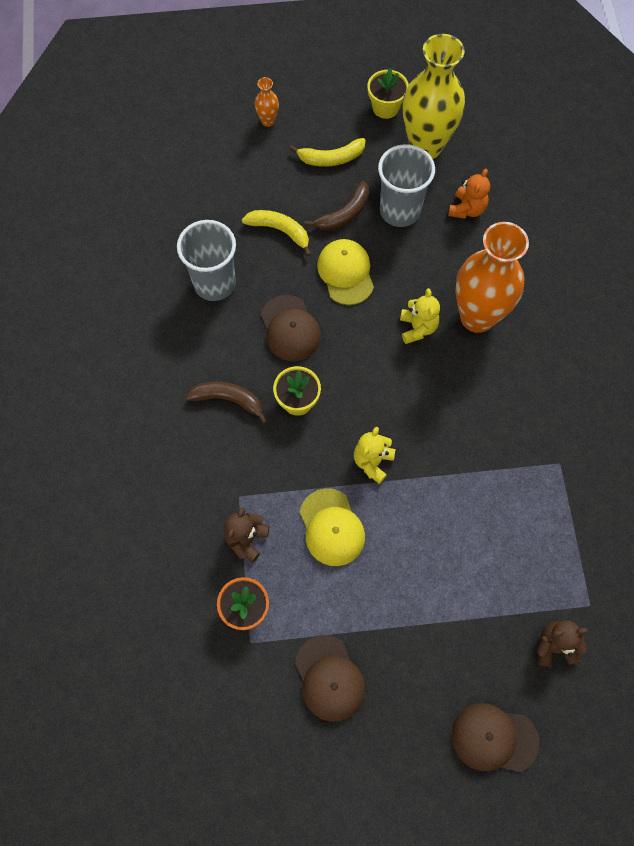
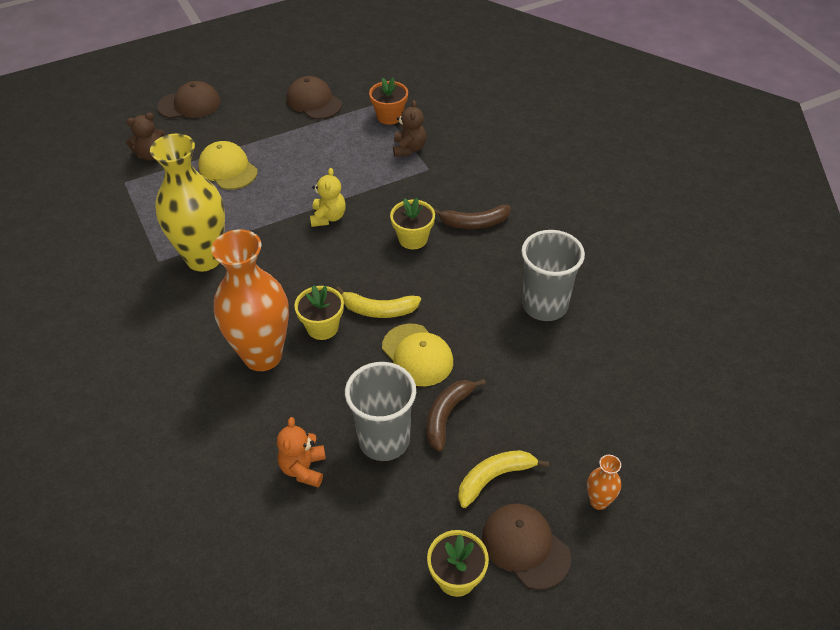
camera: 160 degrees right, 20 degrees down
(280, 231) = (508, 374): yellow banana -> yellow banana (379, 310)
(290, 328) = (449, 290): brown cap -> brown cap (525, 547)
(331, 527) = (345, 171): yellow cap -> yellow cap (228, 169)
(417, 328) = (322, 327): yellow teddy bear -> yellow flower pot
(426, 146) = (381, 536): yellow vase -> yellow vase (204, 258)

